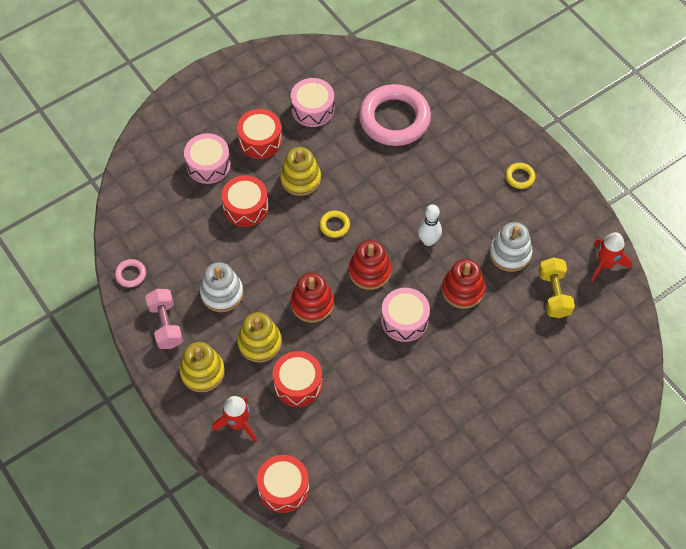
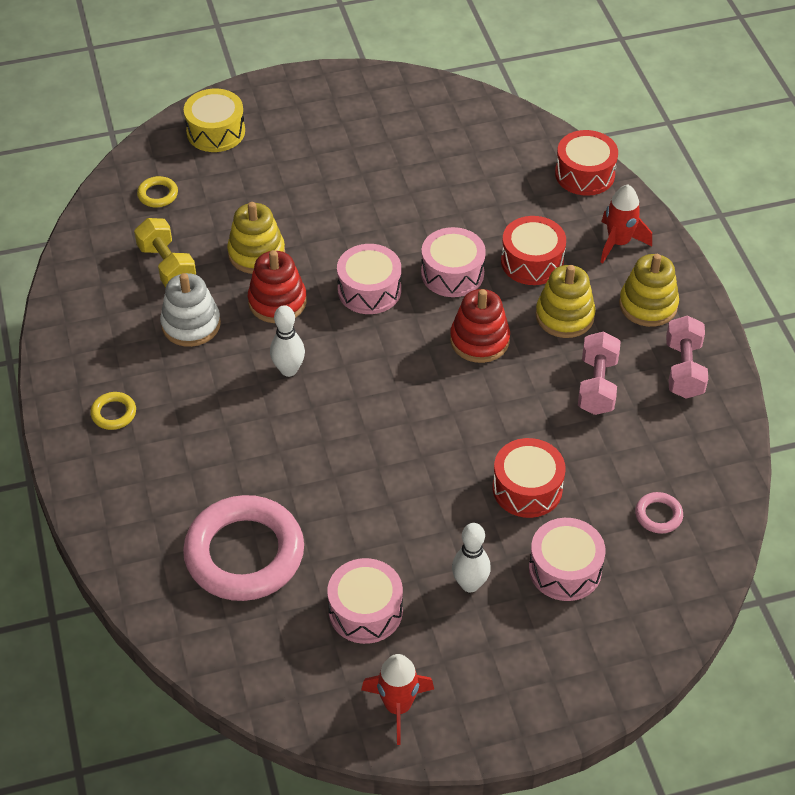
camera: 160 degrees left, 10 degrees down
(131, 274) = (720, 445): pink ring -> pink ring (658, 515)
(222, 293) = (597, 385): white stacking toy -> pink dumbbell
(260, 140) = (470, 584): red drum -> white bowling pin
(300, 179) = (430, 505): yellow stacking toy -> yellow stacking toy (256, 253)
(334, 225) = (408, 426): yellow ring -> yellow ring (158, 194)
(352, 354) = (452, 273): none -> pink drum
(369, 271) = (387, 356): red stacking toy -> none
(554, 294) = (167, 266): yellow dumbbell -> yellow dumbbell turned 45 degrees counterclockwise
(594, 432) = (216, 132): none -> yellow drum
(605, 264) = (80, 279): red rocket -> red rocket (398, 707)

